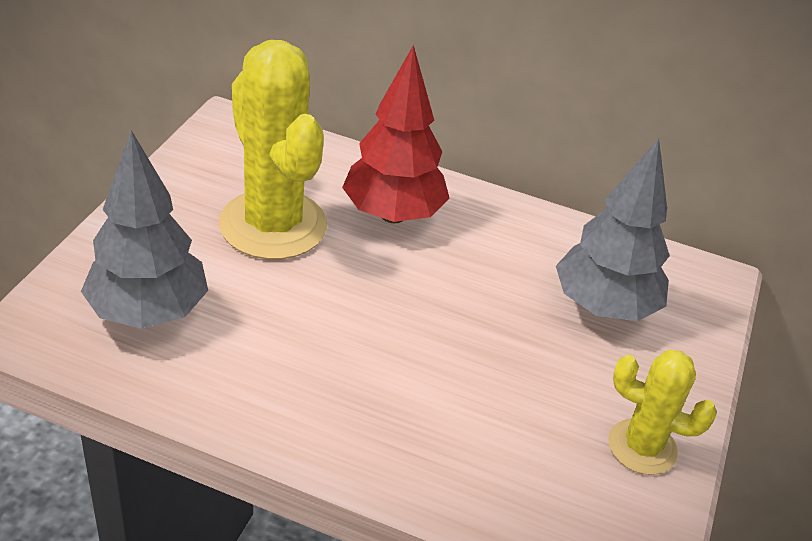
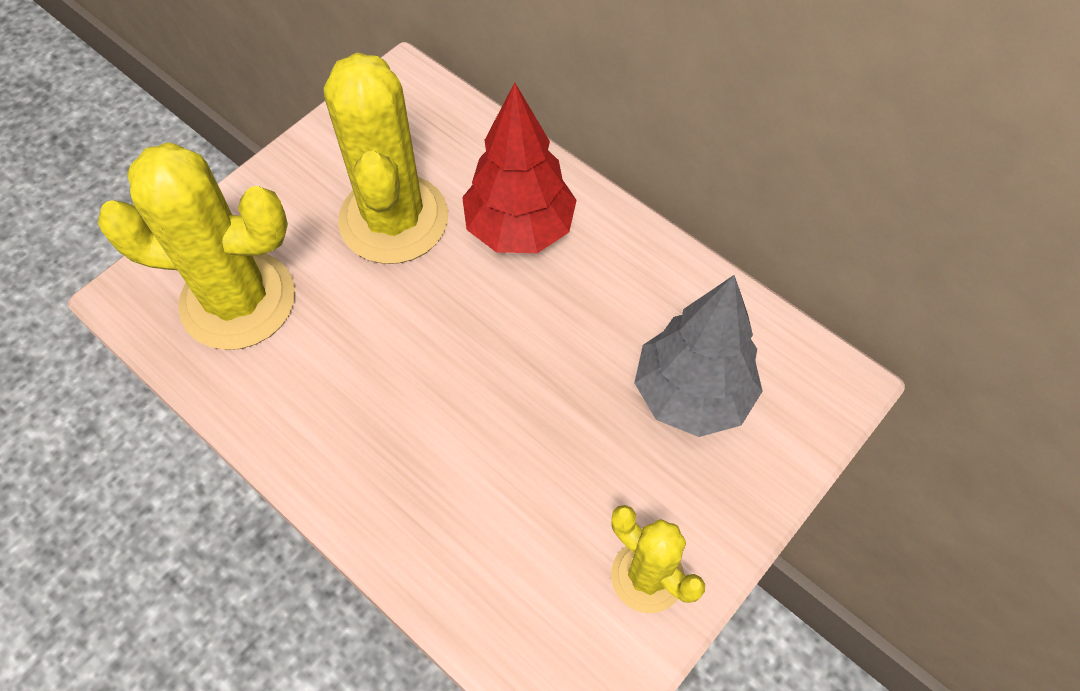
camera: 25 degrees right, 20 degrees up
(148, 312) = (238, 300): grey tree -> yellow cactus

